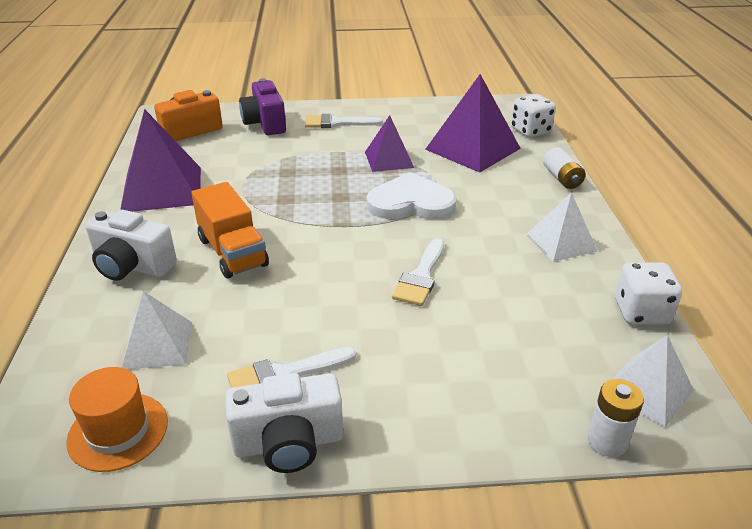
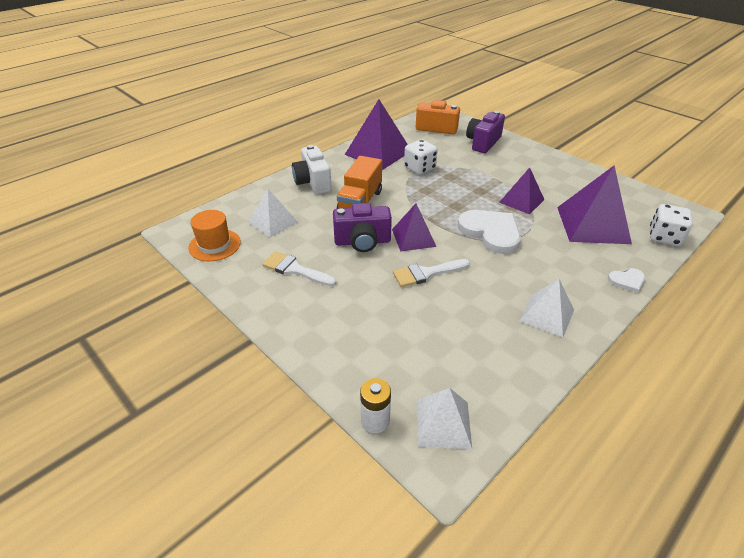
camera: 50 degrees right, 5 degrees up
(289, 443) = (254, 297): white camera -> none
(308, 291) = (362, 242): none -> purple camera
(337, 123) = (526, 162): white brush -> none
(352, 252) = (413, 238): none -> purple pyramid
(562, 178) = (627, 281): white battery -> white heart
(641, 312) = (522, 389): white dice -> white dice (419, 168)

